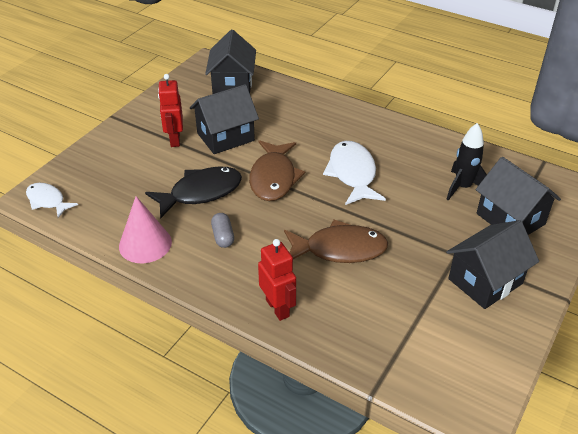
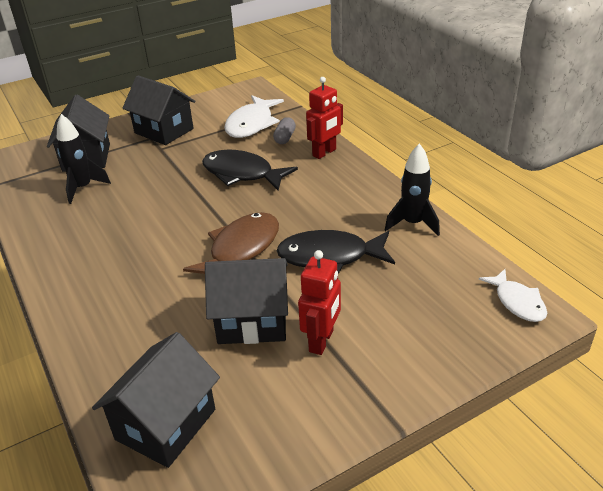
camera: 150 degrees left, 5 degrees down
(145, 244) = (412, 224): pink cone -> black rocket
(223, 236) = (334, 209): grey capsule -> grey capsule (285, 138)
(278, 308) = (324, 153): red robot -> red robot turned 135 degrees counterclockwise
(339, 249) = (242, 174): brown fish -> black fish
(352, 174) = (159, 229): white fish -> white fish (251, 124)
(485, 281) = (164, 131): black house -> black house turned 45 degrees clockwise

